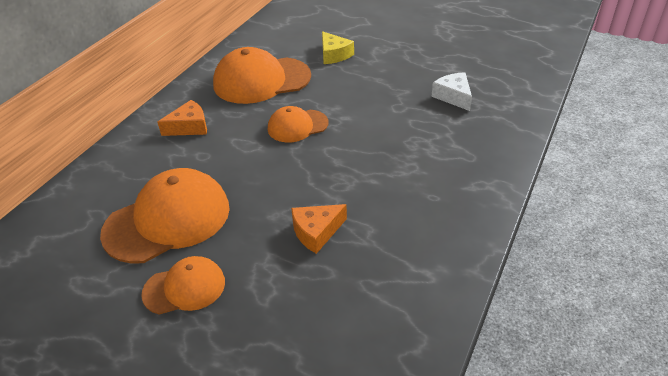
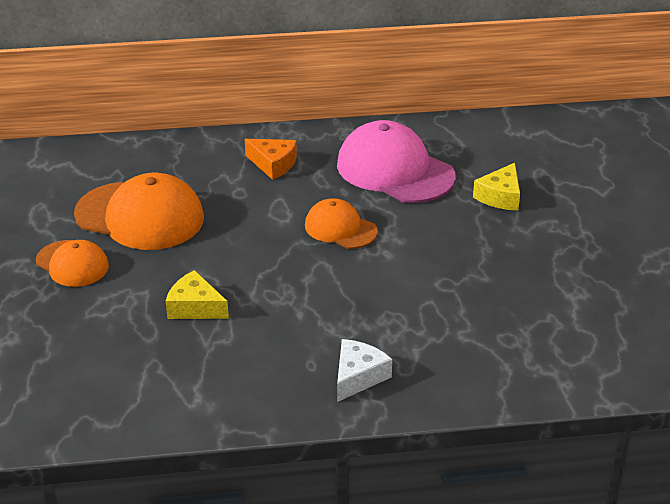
camera: 55 degrees right, 5 degrees down
(261, 80) = (395, 170): orange cap -> pink cap
(316, 232) = (195, 307): orange cheese -> yellow cheese
(453, 96) = (512, 318): white cheese -> white cheese (358, 376)

